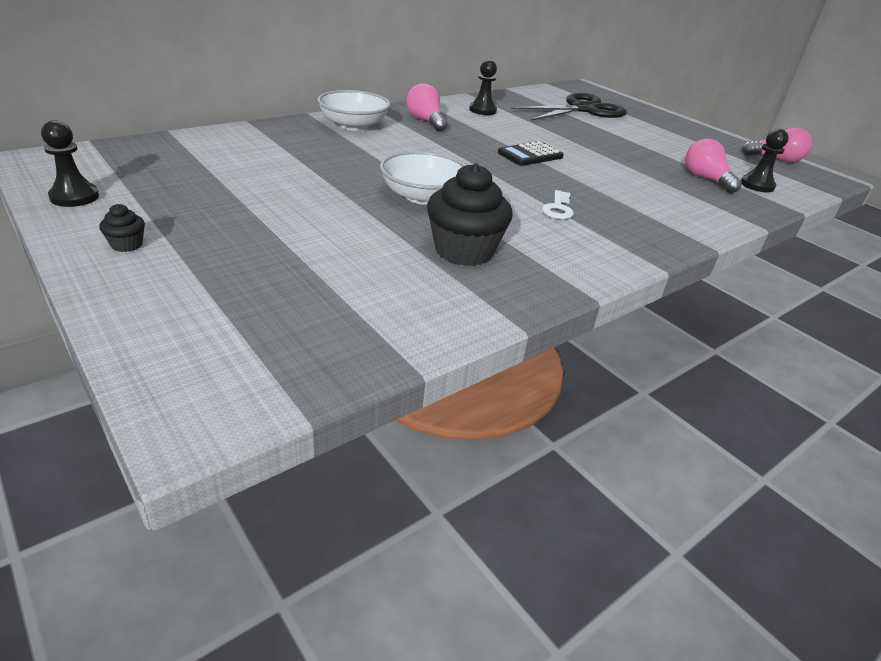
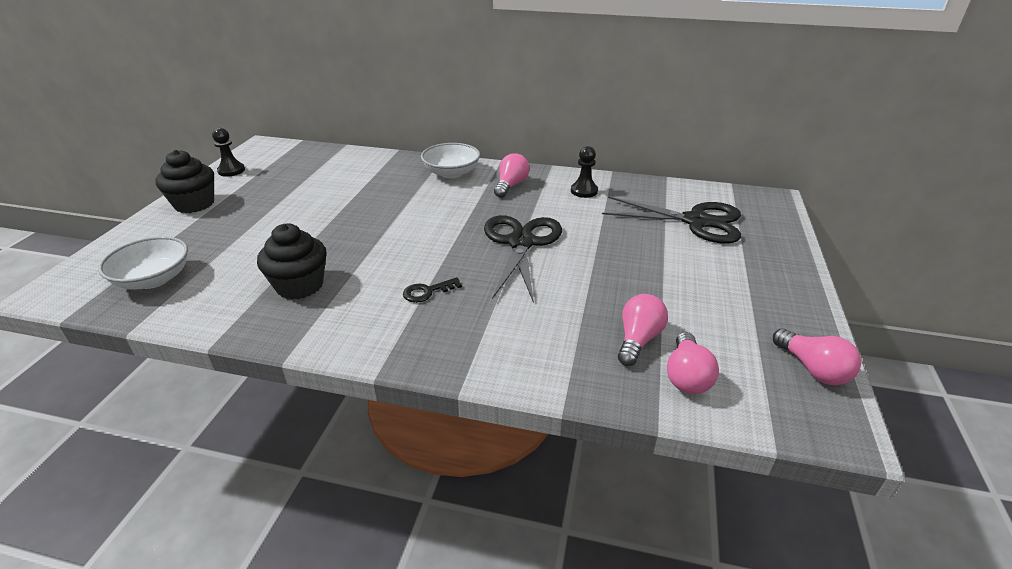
camera: 55 degrees right, 0 degrees up
(127, 245) = (194, 204): black cupcake -> black cupcake, size x2.24
(422, 196) = (367, 240): white bowl -> white bowl (153, 279)
(530, 155) = (521, 243): black calculator -> black scissors
(558, 208) = (427, 292): white key -> black key
(757, 185) = (686, 376): black pawn -> pink light bulb

